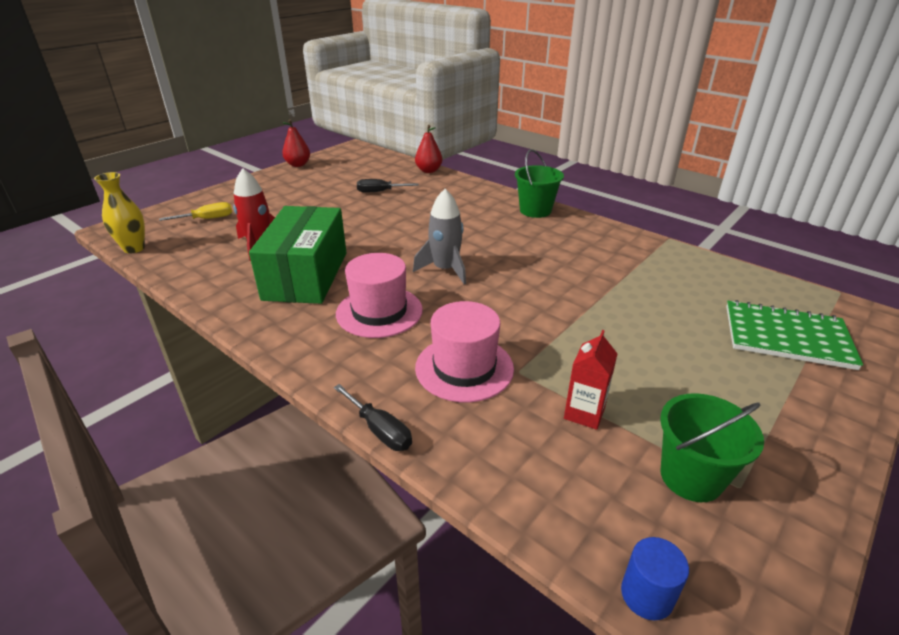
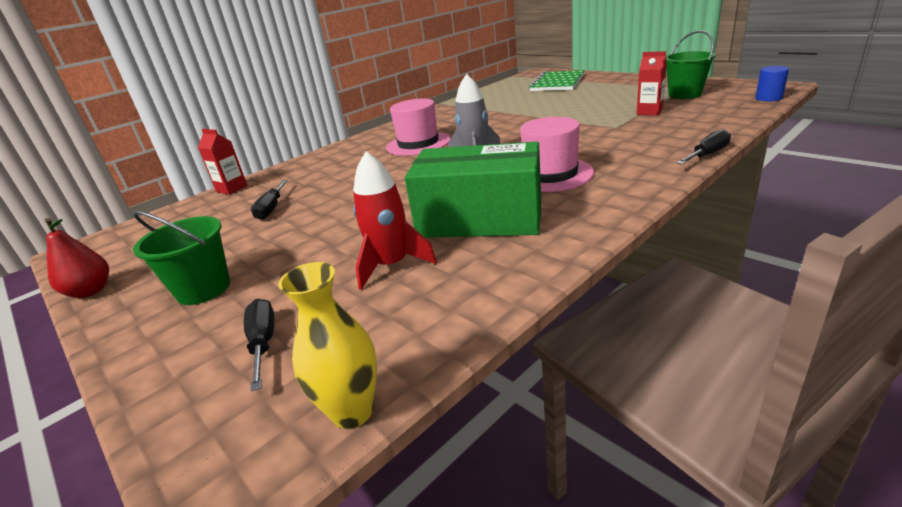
camera: 80 degrees left, 5 degrees down
(207, 219) = (263, 343): yellow screwdriver -> black screwdriver
(428, 171) = (232, 189): red pear -> red carton
(464, 368) = (620, 140): pink hat -> pink hat (418, 144)
(535, 210) = (373, 138): green bucket -> green bucket (203, 289)

